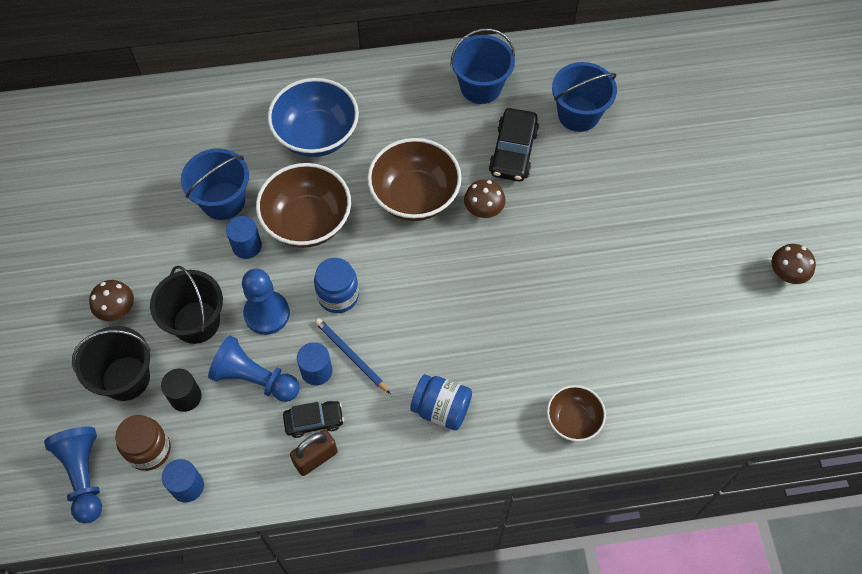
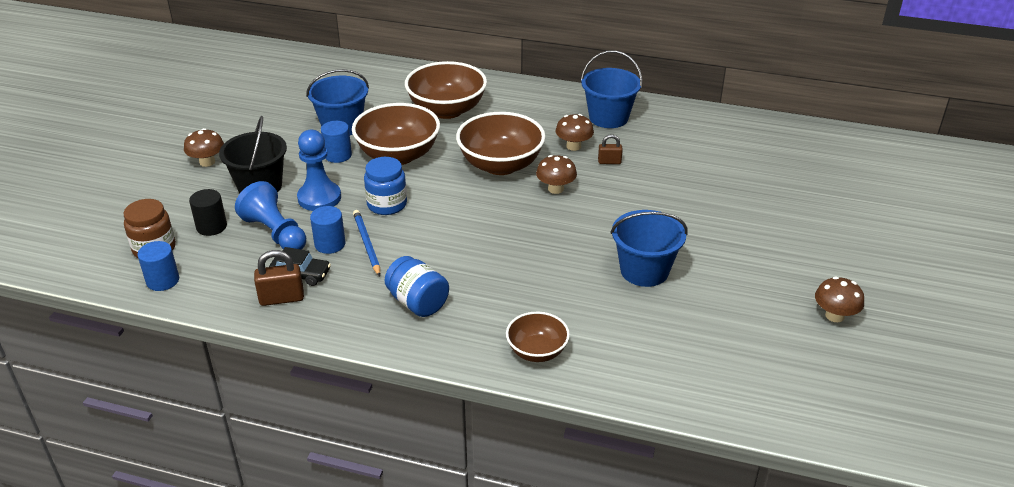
camera: 25 degrees right, 25 degrees down
(84, 476) = (91, 248): blue pawn -> none
(126, 378) = (177, 202): black bucket -> none
(316, 135) = (447, 110): blue bowl -> brown bowl
(469, 142) = (573, 146): none -> brown mushroom
(513, 152) = (609, 162): black car -> brown padlock
(578, 114) = (687, 155): blue bucket -> blue bucket (644, 270)

